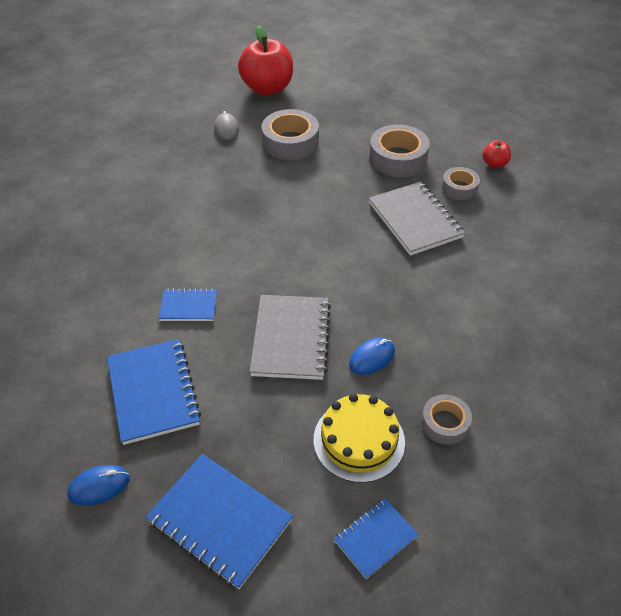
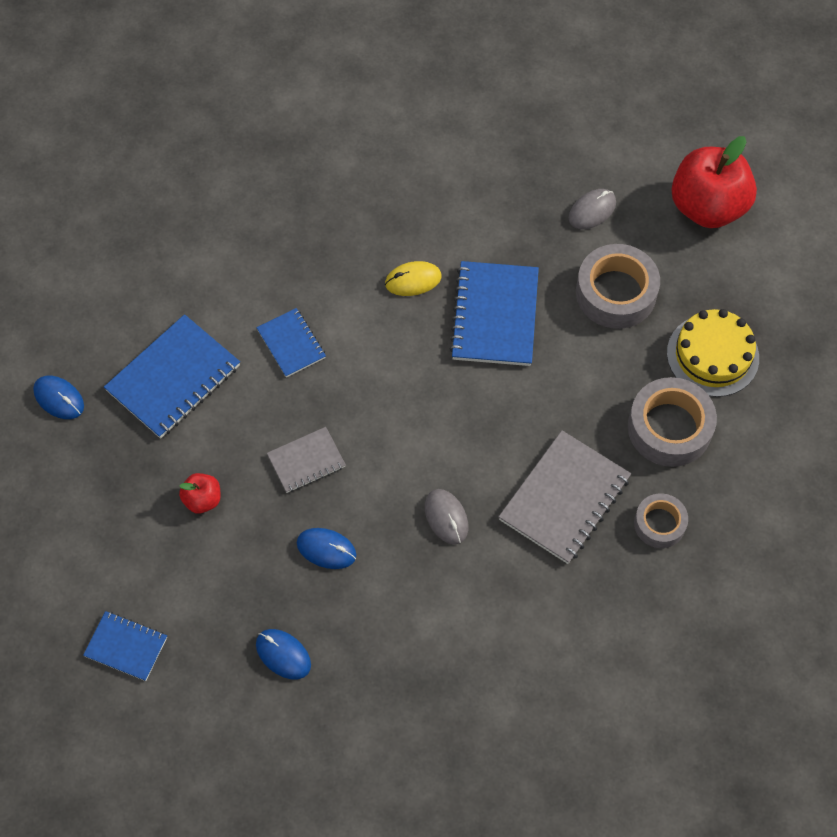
camera: 60 degrees right, 15 degrees up
(198, 223) = (413, 280): none -> yellow mouse
(219, 521) = (77, 512): blue notebook -> blue notebook (494, 316)
(291, 339) = (306, 461): grey notebook -> grey notebook, size x0.57
(359, 440) = (220, 584): yellow cake -> yellow cake (712, 355)
(390, 281) = (446, 517): none -> grey mouse
(445, 423) = (283, 654): grey tape -> blue mouse
(494, 164) = (739, 546): red apple -> red apple (202, 500)

